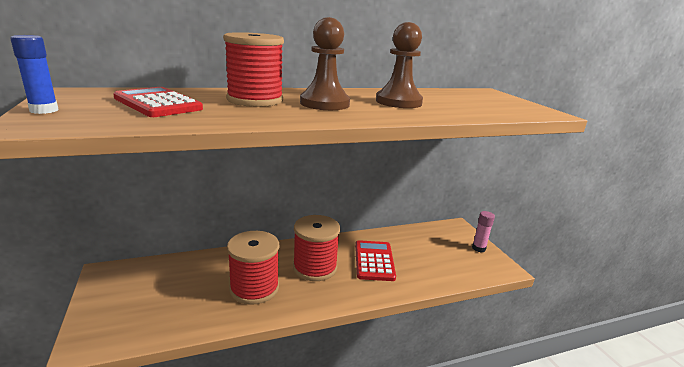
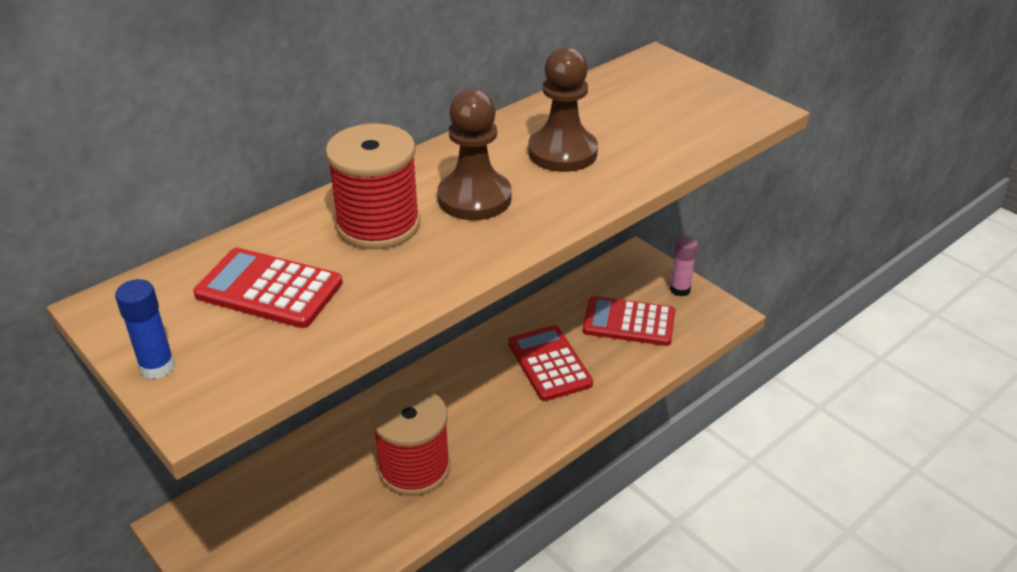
camera: 20 degrees left, 15 degrees up
(315, 267) = (474, 404): red spool -> none
(437, 255) = (629, 322): none -> red calculator

